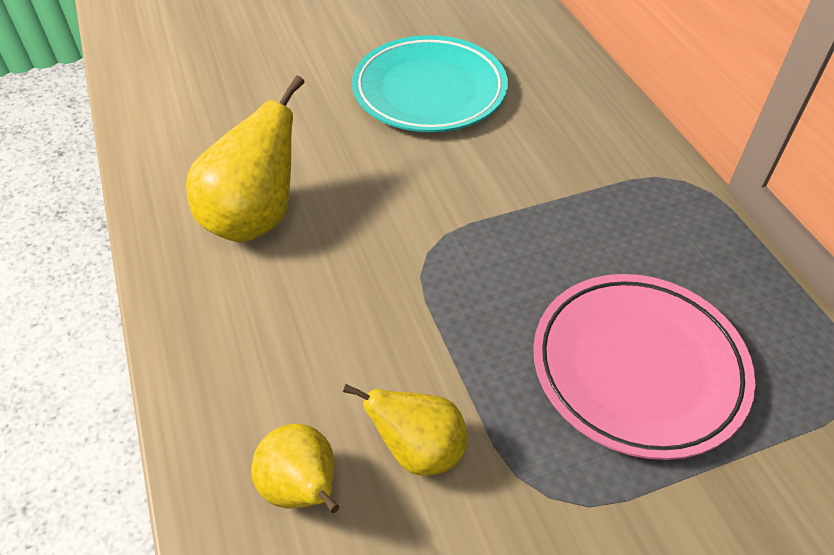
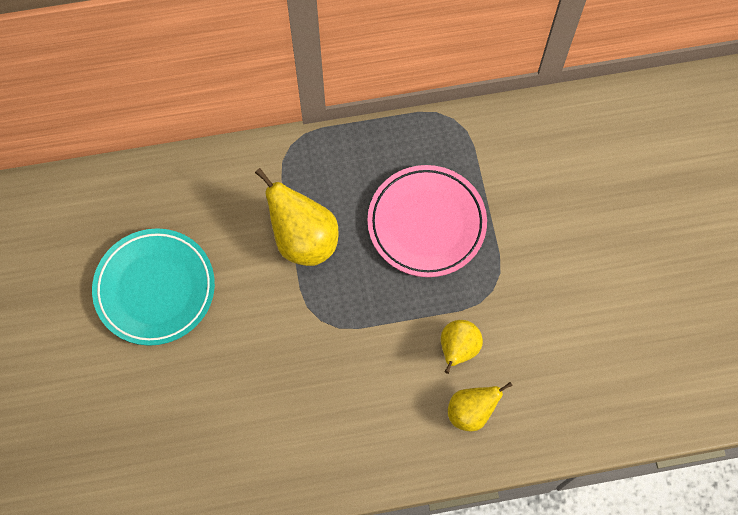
camera: 80 degrees left, 20 degrees up
(254, 219) = (267, 429): yellow pear -> yellow pear (303, 239)

